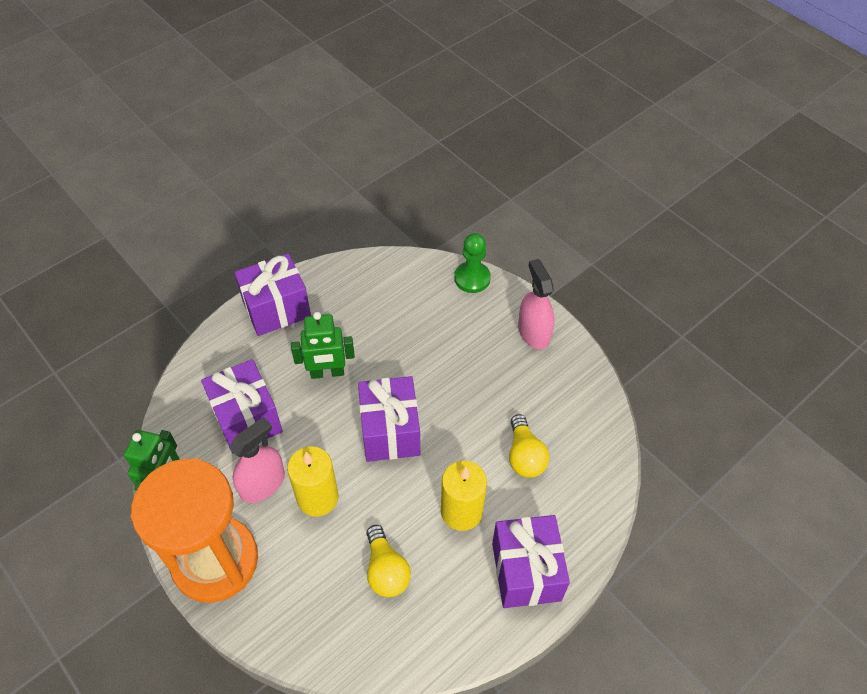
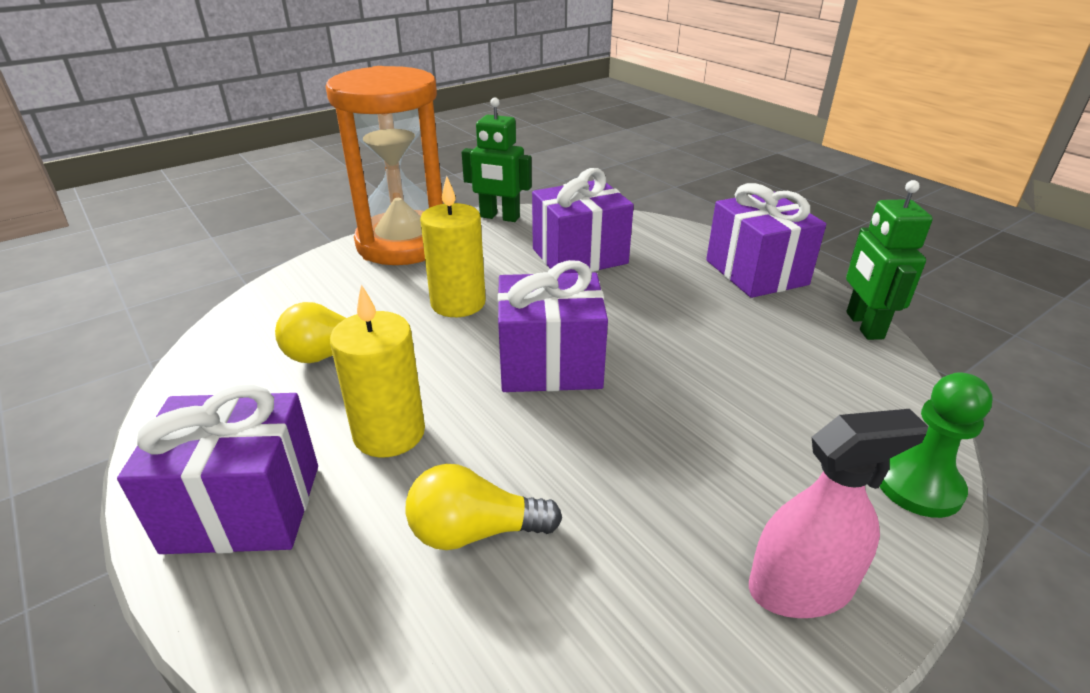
camera: 95 degrees right, 20 degrees down
(262, 484) = (488, 267): pink spray bottle -> none
(327, 373) = (653, 311): green robot -> green robot (863, 325)

